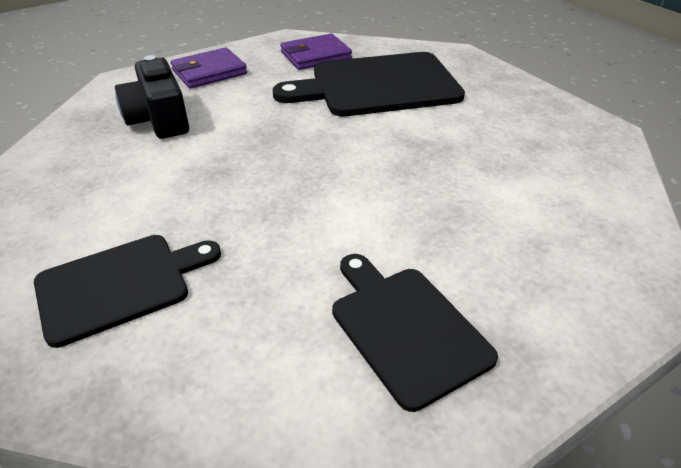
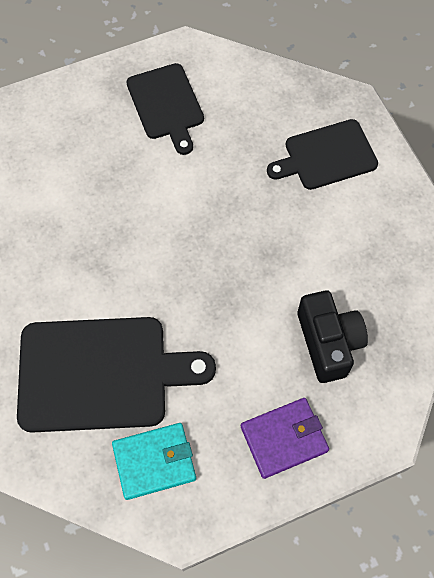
camera: 170 degrees left, 25 degrees up
(315, 56) = (154, 461): purple wallet -> turquoise wallet

